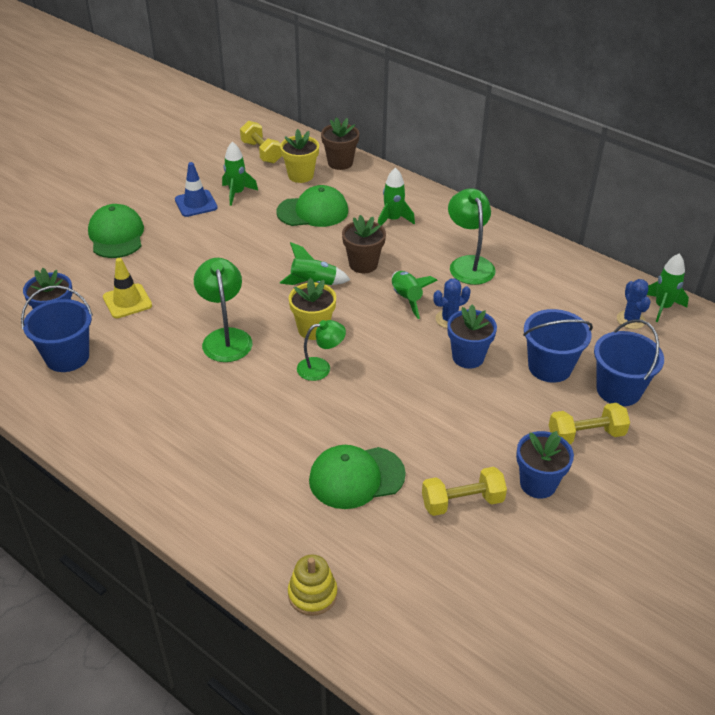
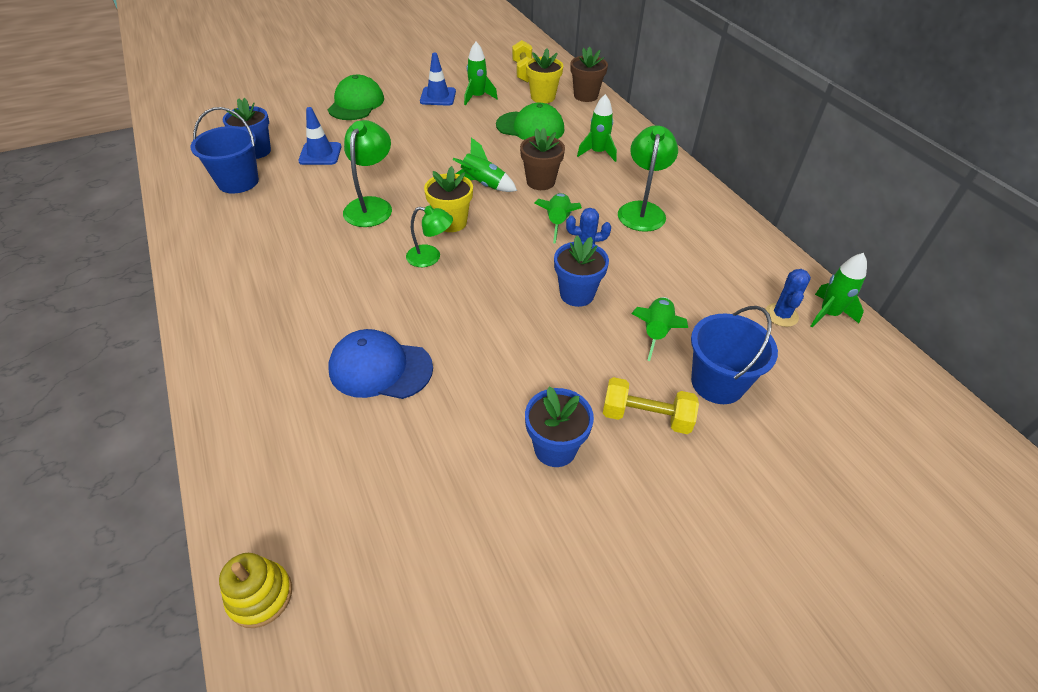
camera: 25 degrees right, 5 degrees up
(127, 301) = (320, 154): yellow traffic cone -> blue traffic cone
(312, 594) = (247, 465): yellow stacking toy -> yellow stacking toy (260, 596)
(356, 477) = (380, 368): green cap -> blue cap
(462, 502) = (462, 435): yellow dumbbell -> none
(550, 367) = (656, 332): blue bucket -> green rocket

